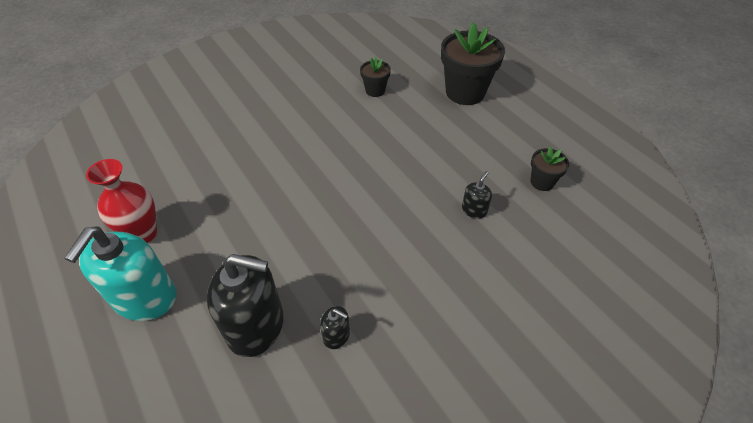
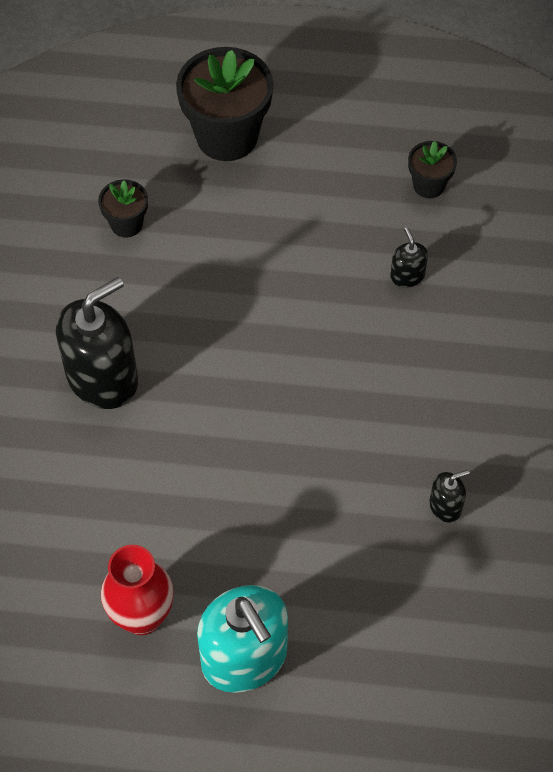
camera: 50 degrees left, 10 degrees up
(256, 326) = (373, 570): black soap dispenser -> black soap dispenser (102, 378)

